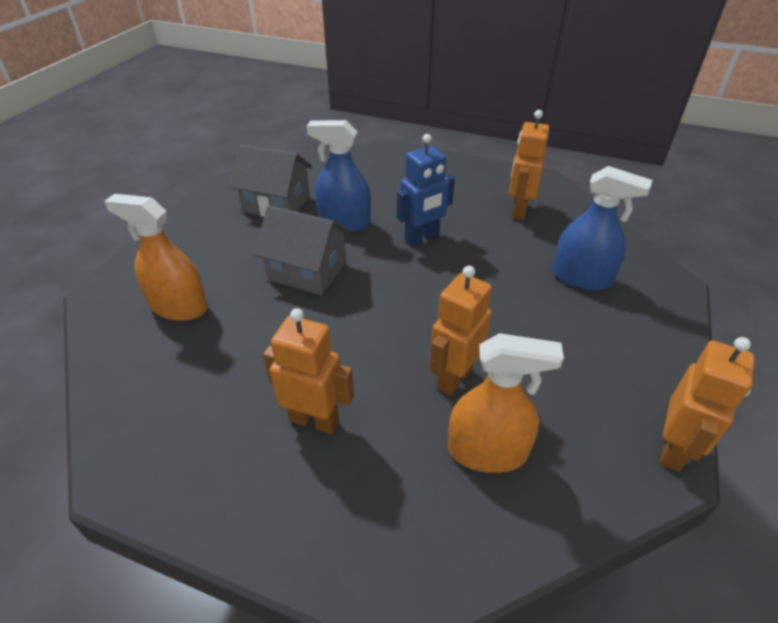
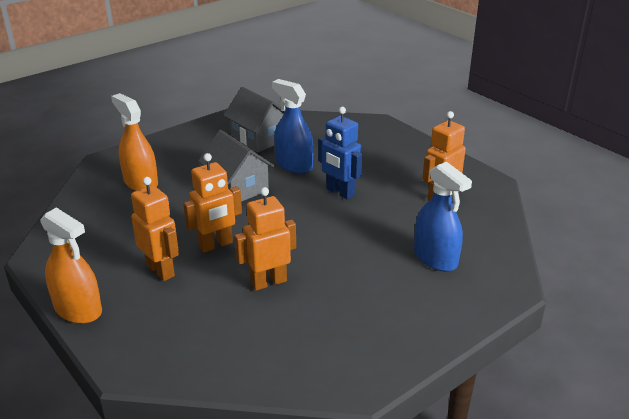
camera: 30 degrees right, 10 degrees down
(422, 238) = (340, 192): blue robot -> blue robot turned 45 degrees clockwise
(487, 451) = (246, 327): orange spray bottle -> orange spray bottle (78, 309)
(673, 449) = (373, 379): orange robot -> orange robot (216, 245)

